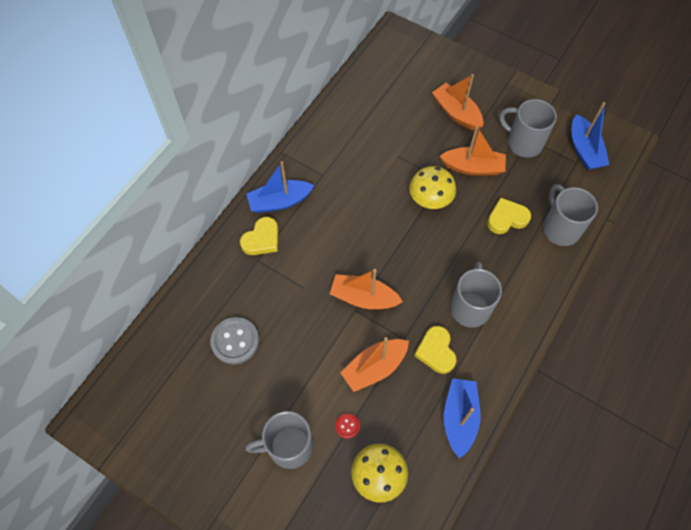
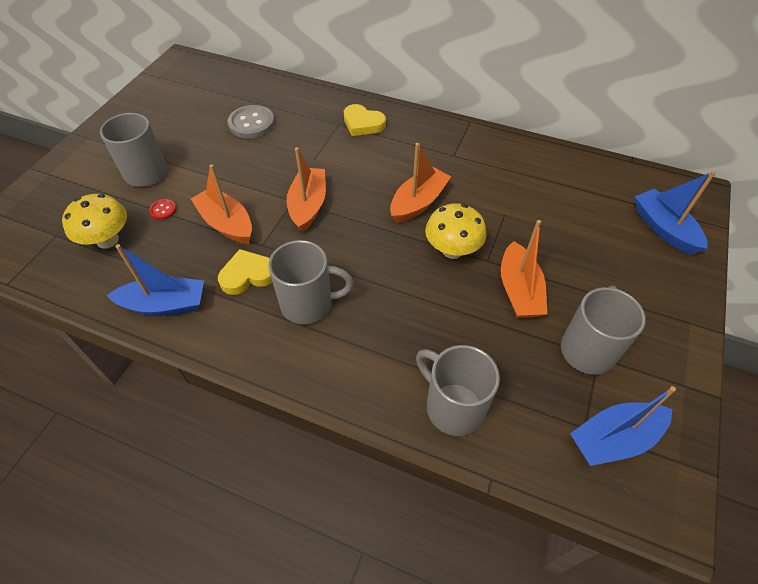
camera: 80 degrees right, 10 degrees down
(279, 202) = (410, 129): blue boat -> blue boat (663, 228)
(456, 113) = (601, 265): orange boat -> orange boat (418, 203)
(506, 218) = (450, 336): yellow heart -> none
(560, 228) = (453, 406): grey mug -> grey mug turned 105 degrees counterclockwise

